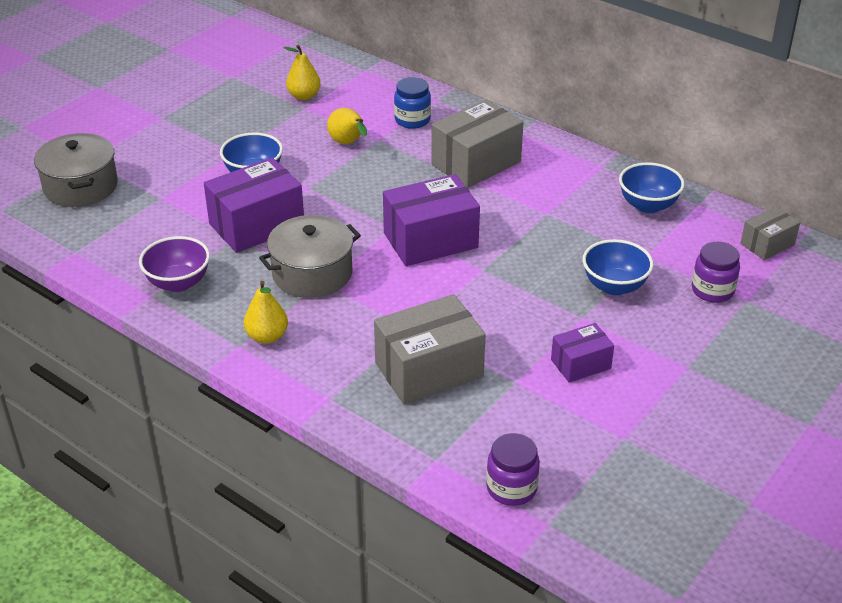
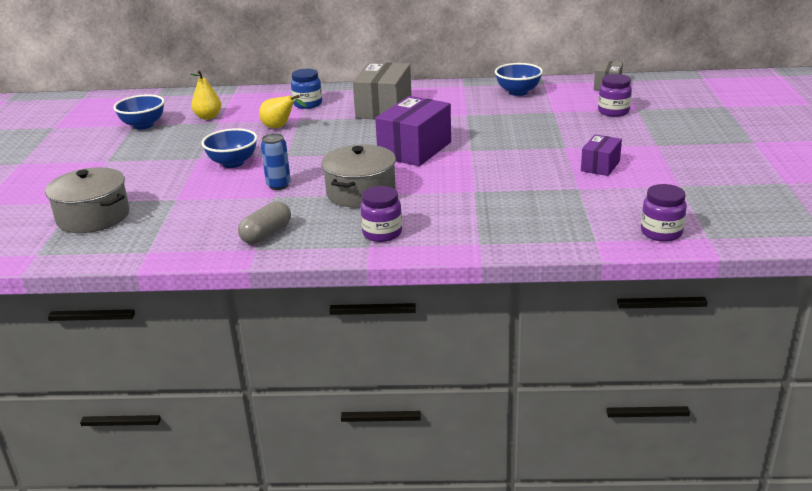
camera: 35 degrees left, 10 degrees down
(178, 283) = (266, 234): purple bowl -> grey capsule
(256, 225) = (278, 185): purple box -> blue can
(267, 336) = (382, 233): yellow pear -> purple jar
(429, 370) = (518, 204): grey box -> none
(614, 286) = (559, 129): blue bowl -> blue bowl (143, 125)

